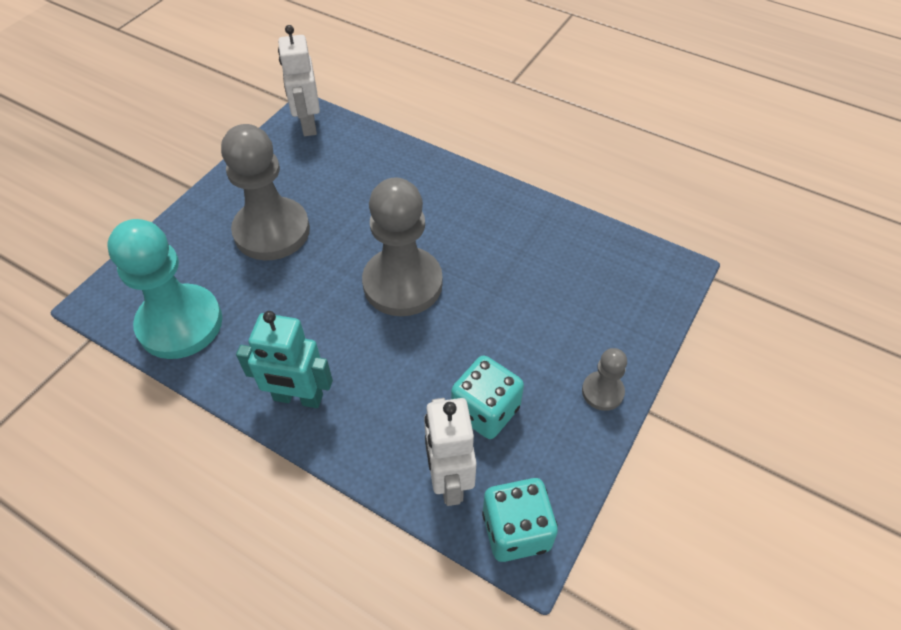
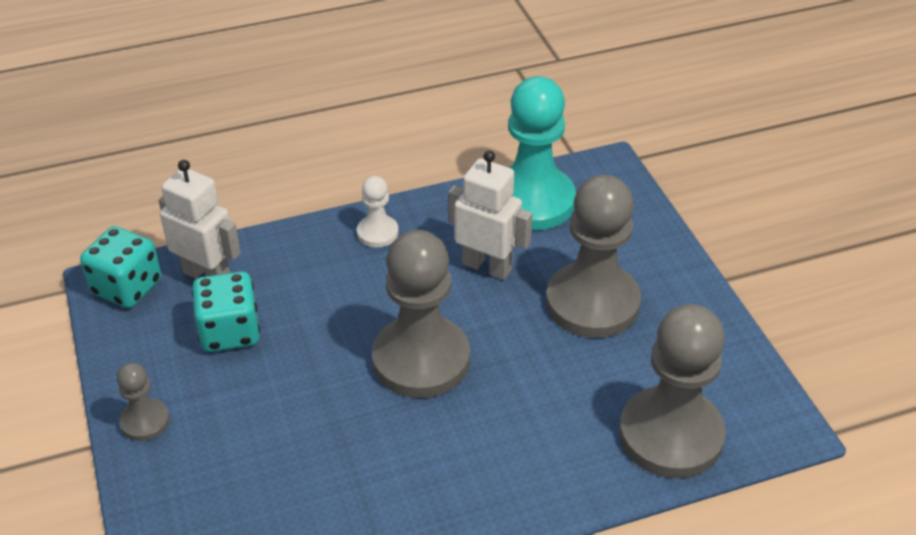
camera: 130 degrees right, 10 degrees down
(298, 398) = (377, 233): turquoise robot -> white pawn
(308, 124) = (759, 418): white robot -> white robot (487, 266)
(353, 149) = (671, 435): none -> grey pawn

